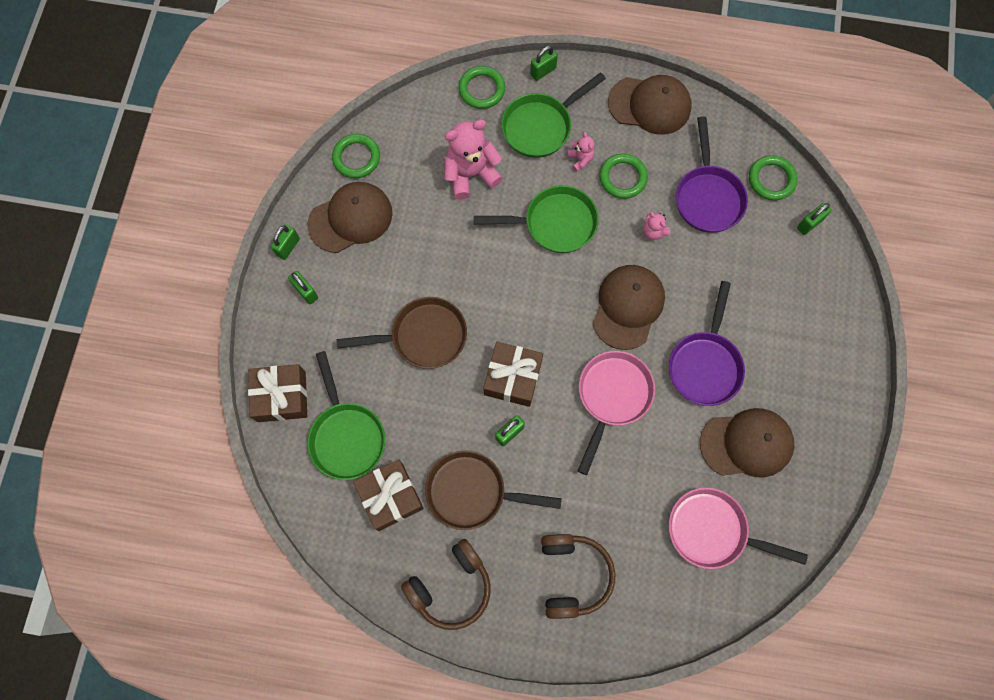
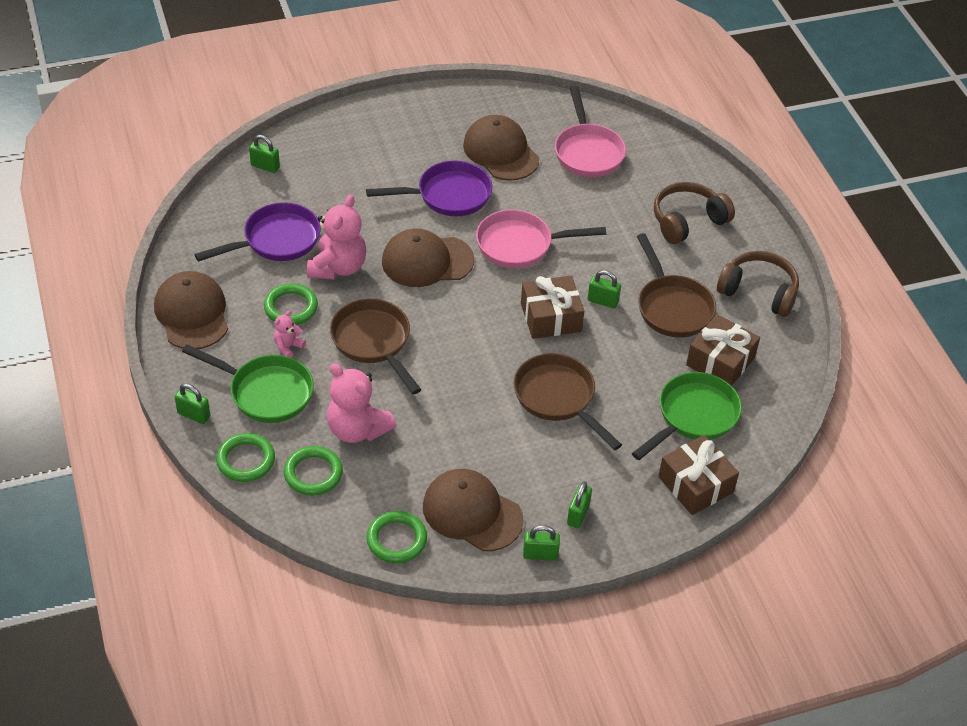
camera: 120 degrees left, 25 degrees down
(554, 223) = (373, 342): green pan -> brown pan
(653, 232) = (338, 267): pink teddy bear -> pink teddy bear, size x2.07
(771, 180) = (231, 202): green ring -> green ring (313, 473)

